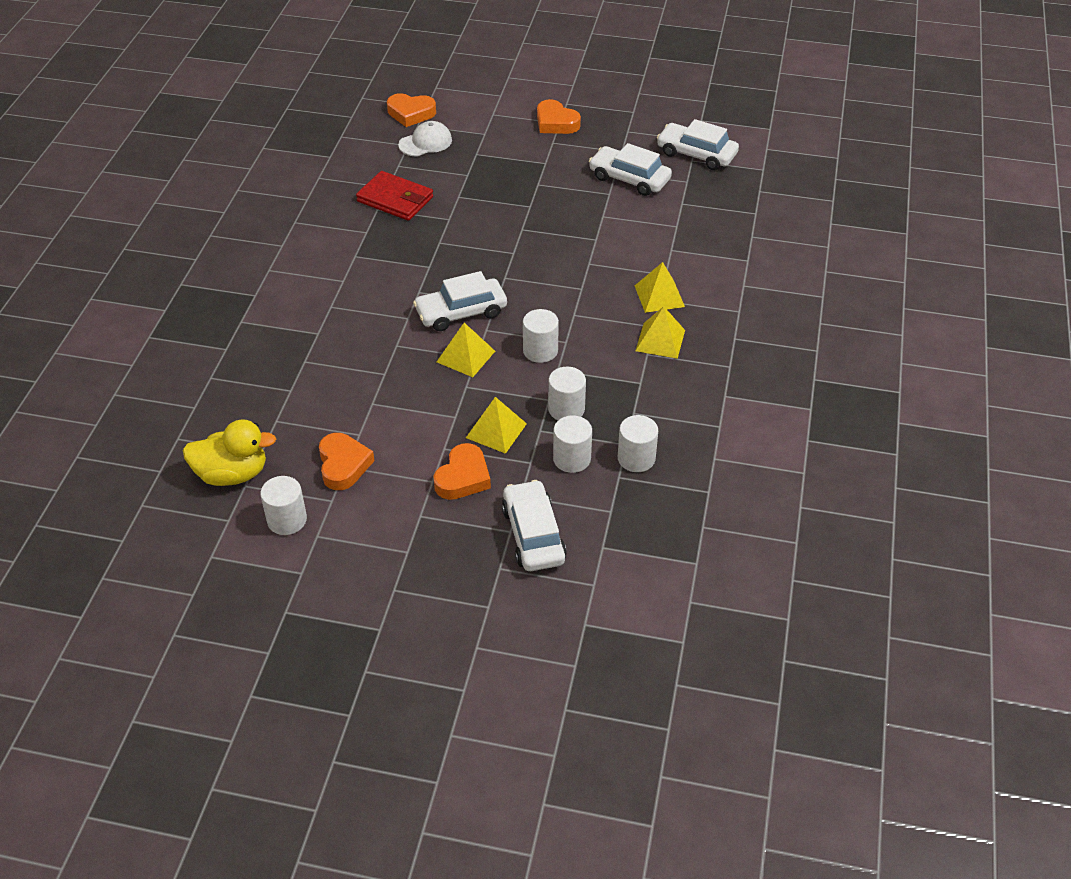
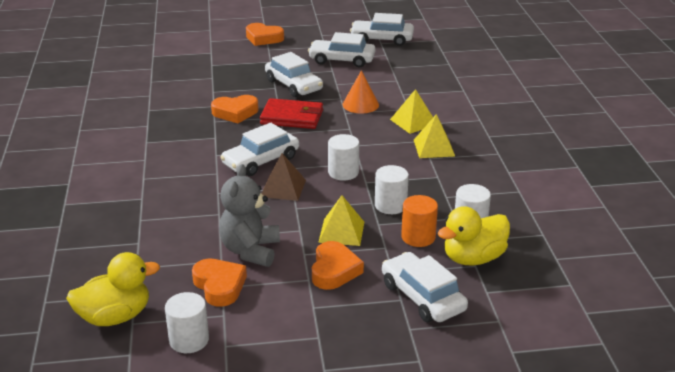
camera: 20 degrees left, 15 degrees down
(393, 430) = (250, 251): none -> grey teddy bear
(395, 199) = (161, 101): red wallet -> red wallet (292, 117)
(411, 113) = (143, 50): orange heart -> orange heart (235, 112)
(425, 142) = (166, 64): white cap -> none
(465, 356) = (283, 188): yellow pyramid -> brown pyramid
(552, 207) = (293, 85): none -> white car
(572, 459) = (418, 237): white cylinder -> orange cylinder
(613, 255) = (360, 104): none -> orange cone
(614, 502) = (473, 258): none -> yellow duck

